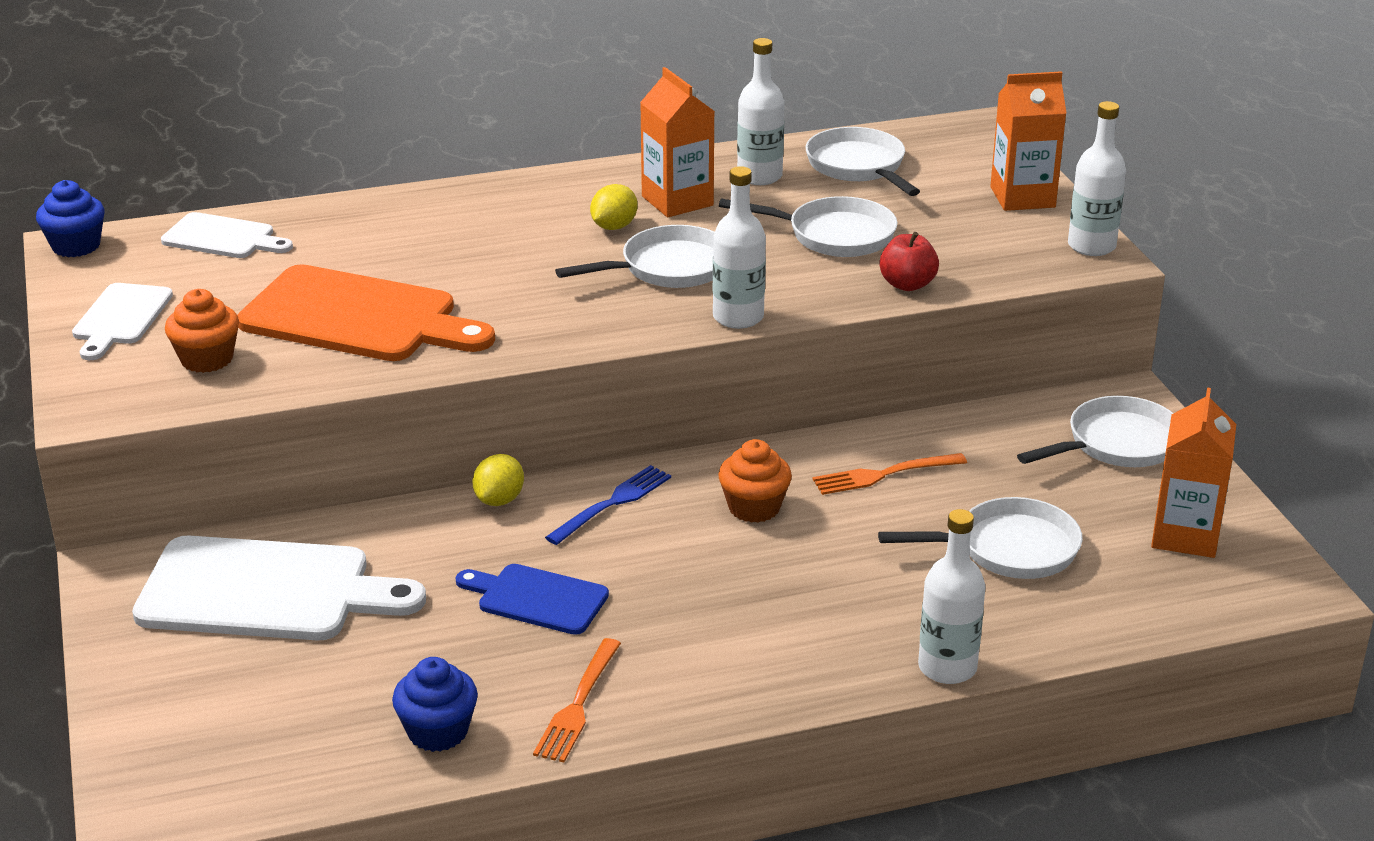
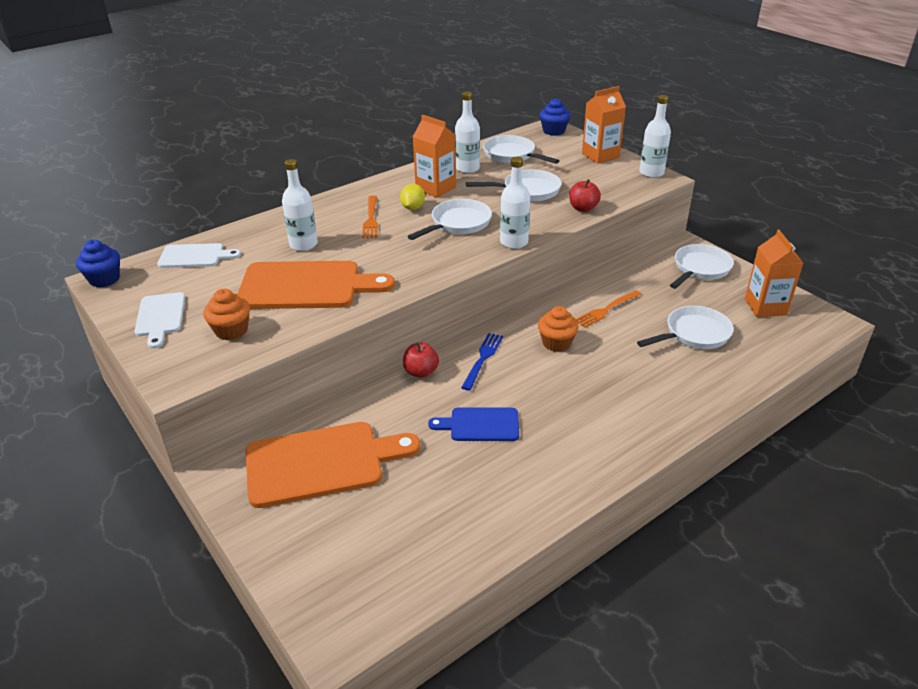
camera: 20 degrees left, 5 degrees up
(265, 591) = (321, 463): white cutting board -> orange cutting board
(438, 732) = (480, 524): blue cupcake -> blue cupcake (553, 131)
(499, 500) = (421, 372): yellow lemon -> red apple
(578, 704) = (546, 483): orange fork -> orange fork (371, 219)
(947, 667) = (714, 406): white bottle -> white bottle (303, 244)

